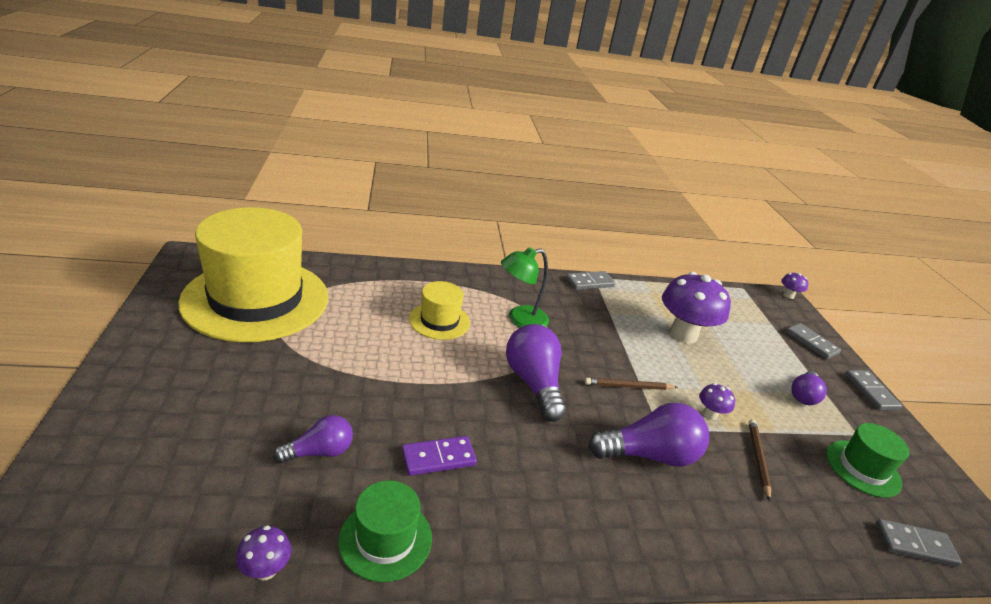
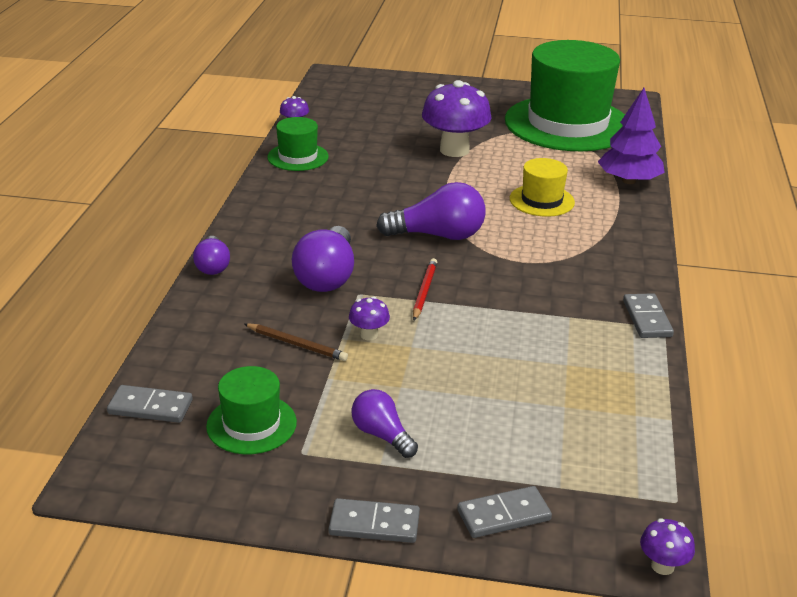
camera: 110 degrees right, 0 degrees up
(256, 299) = (567, 124): yellow hat -> green hat
(319, 452) = (379, 141): purple light bulb -> purple light bulb (212, 266)
(385, 273) = (628, 181): none -> purple tree
(438, 458) = (359, 180): purple domino -> none
(520, 319) = (548, 247): green lamp -> none
(628, 386) = (424, 291): brown pencil -> red pencil
(683, 334) = (524, 368): purple mushroom -> purple mushroom (454, 150)
(915, 545) = (150, 407): grey domino -> grey domino turned 75 degrees clockwise

